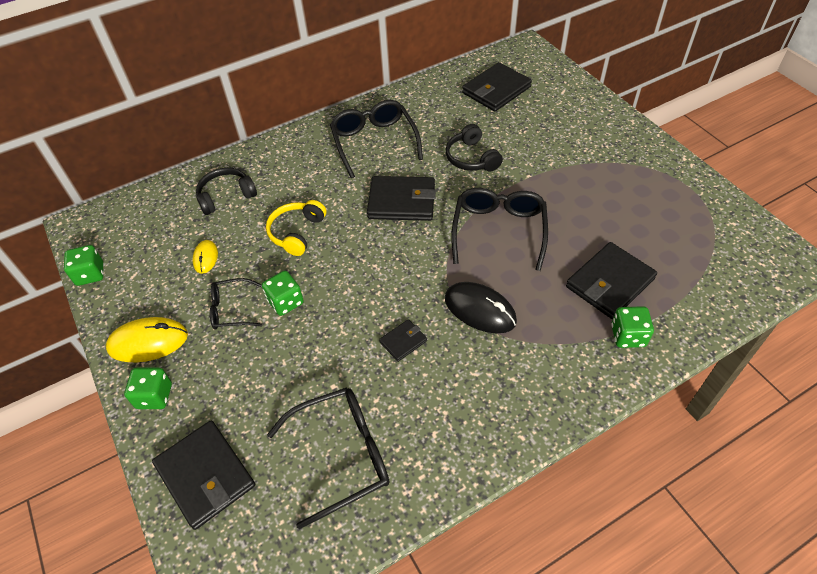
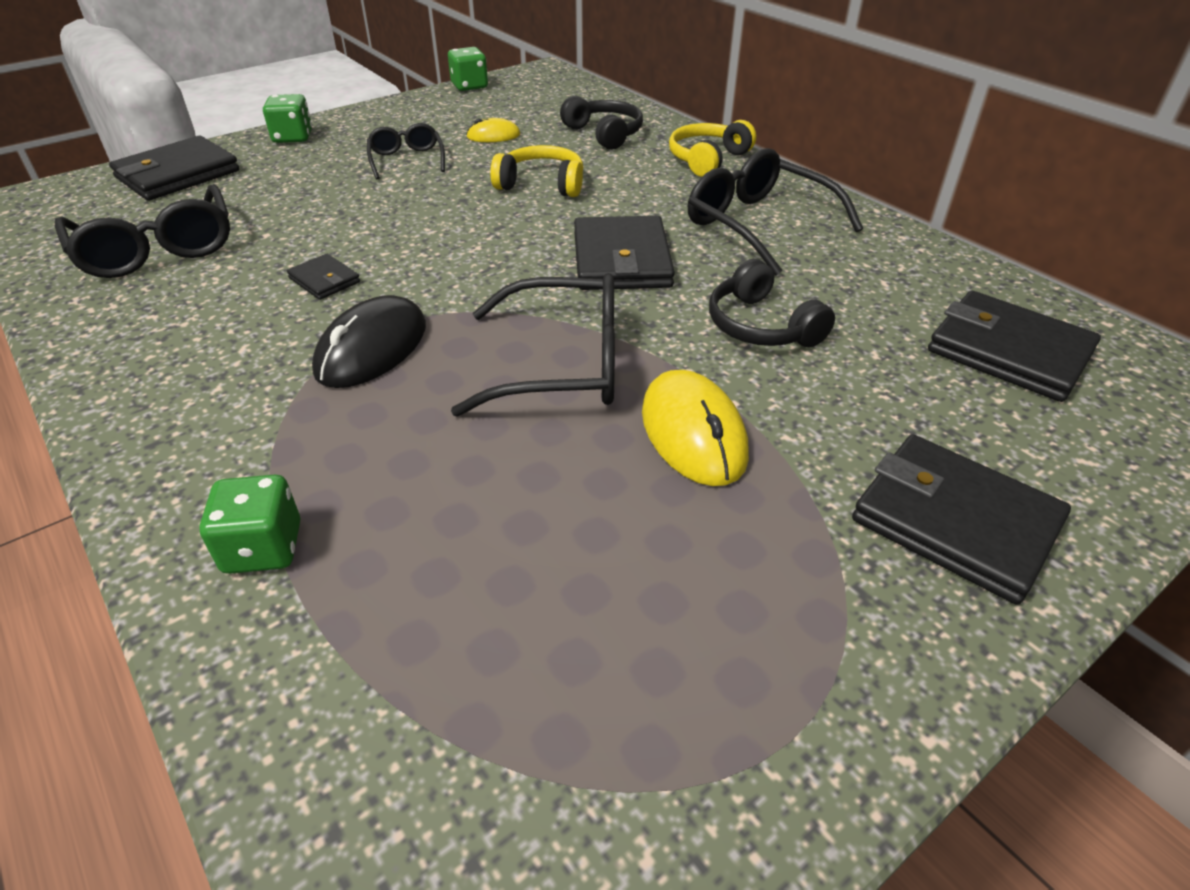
camera: 80 degrees right, 10 degrees down
(148, 342) = (368, 124): yellow mouse -> yellow mouse (693, 433)
(285, 152) = (707, 159): none -> yellow headphones
(285, 302) = (414, 190): green dice -> none
(374, 143) = (759, 225): black glasses -> black glasses turned 105 degrees counterclockwise
(471, 158) = (761, 326): black headphones -> black headphones turned 90 degrees counterclockwise
(609, 283) = (416, 524): black wallet -> black wallet (955, 521)

